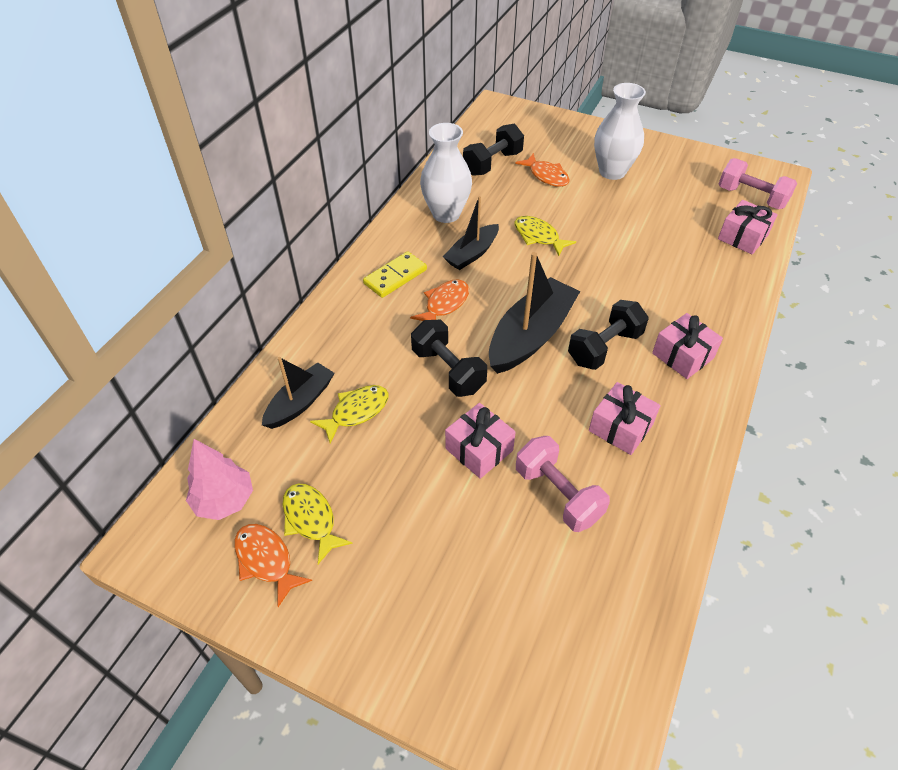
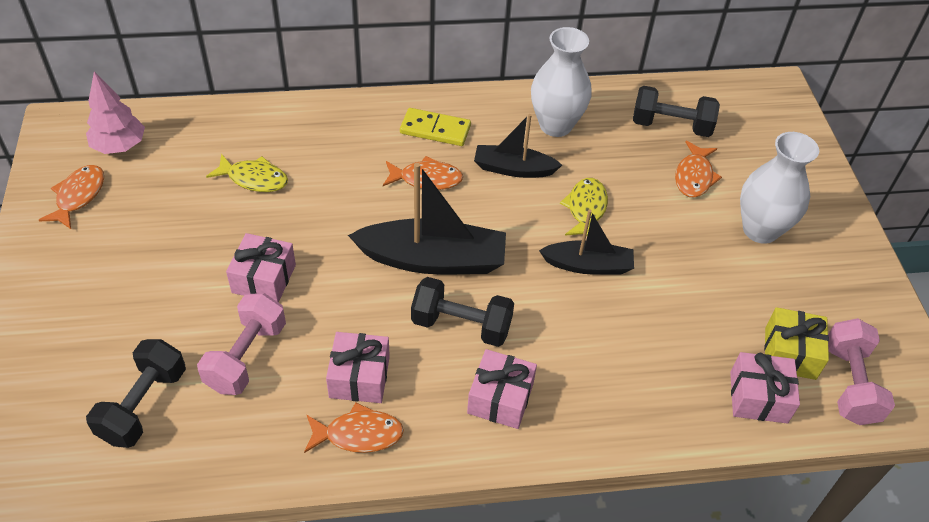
camera: 55 degrees right, 0 degrees up
(300, 402) = (242, 140): black boat -> black boat (588, 265)
(311, 520) = (129, 203): yellow fish -> none
(448, 370) = (343, 218): black dumbbell -> black dumbbell (143, 405)
(675, 450) = (358, 434): none -> orange fish
(716, 208) = (790, 353): none -> yellow gift

